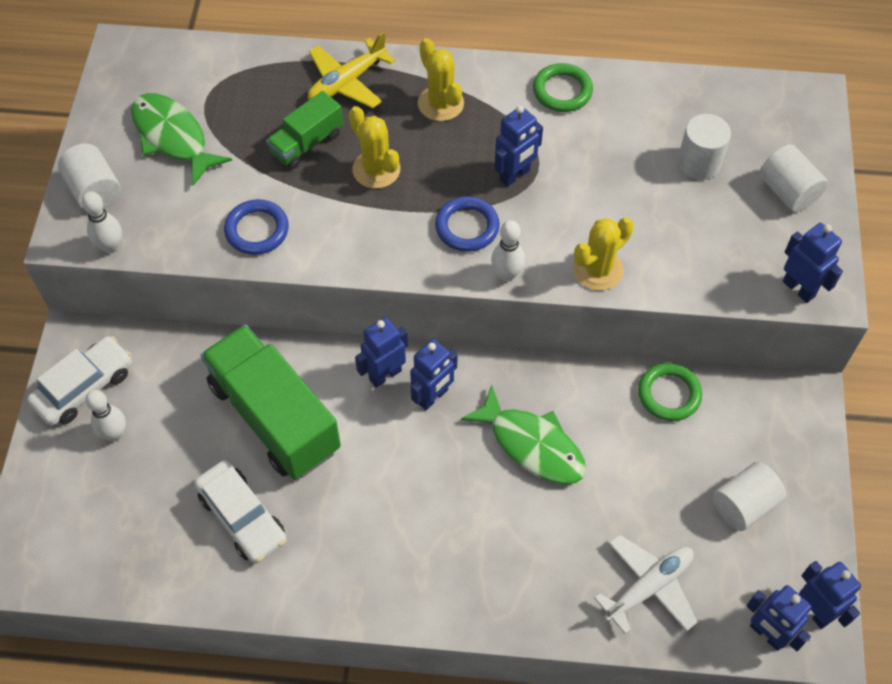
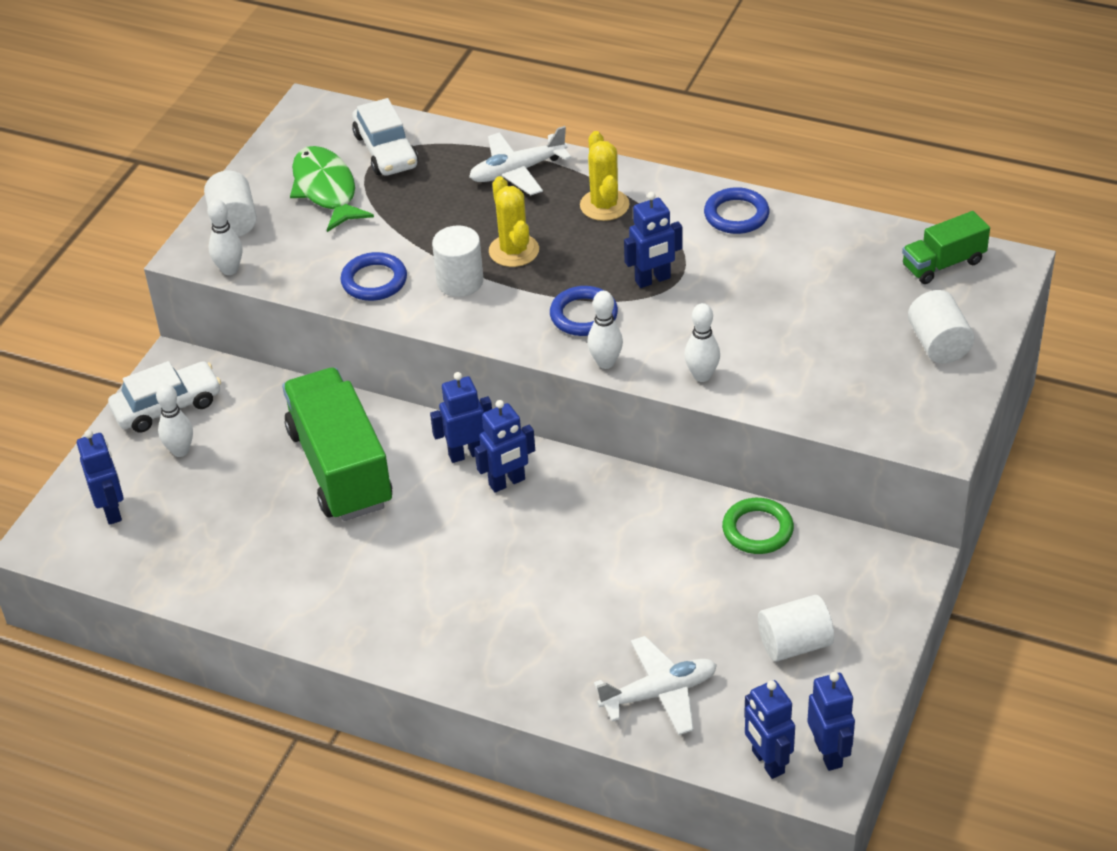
camera: 20 degrees right, 15 degrees down
(242, 517) = (274, 545): white car -> white car (386, 151)
(307, 143) = (454, 217): green truck -> green truck (943, 264)
(347, 82) = (517, 171): yellow plane -> white plane
(532, 445) = (591, 545): green fish -> none
(562, 91) = (736, 215): green ring -> blue ring
(598, 270) = (702, 376): yellow cactus -> white bowling pin
(699, 163) = (853, 302): white cylinder -> white cylinder (460, 281)
(799, 288) = (909, 431): blue robot -> blue robot (112, 511)

